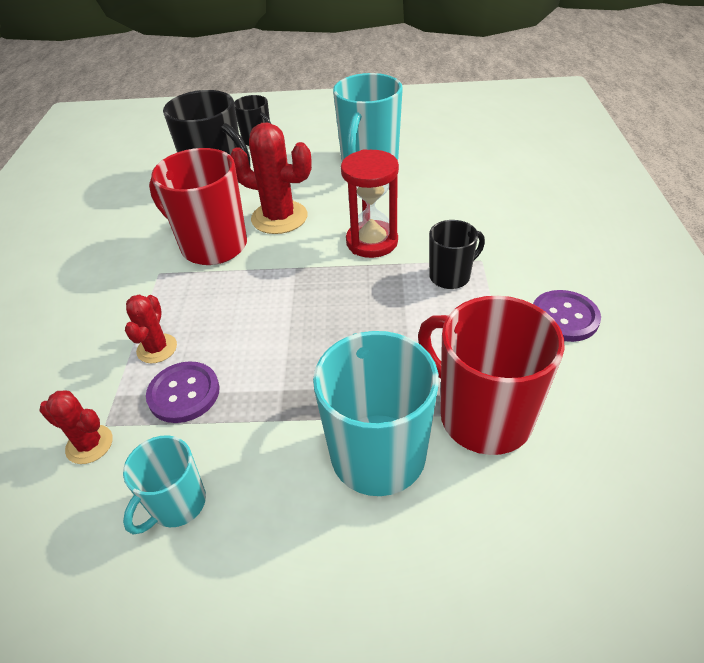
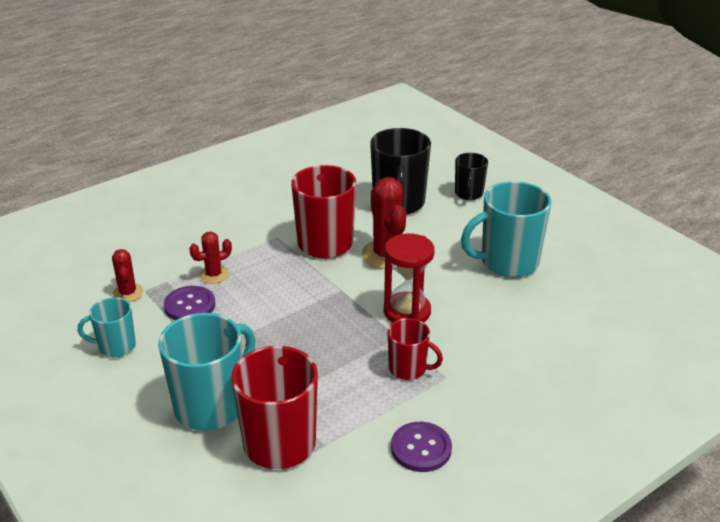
camera: 50 degrees right, 10 degrees down
(451, 276) = (408, 369): black mug -> red mug

